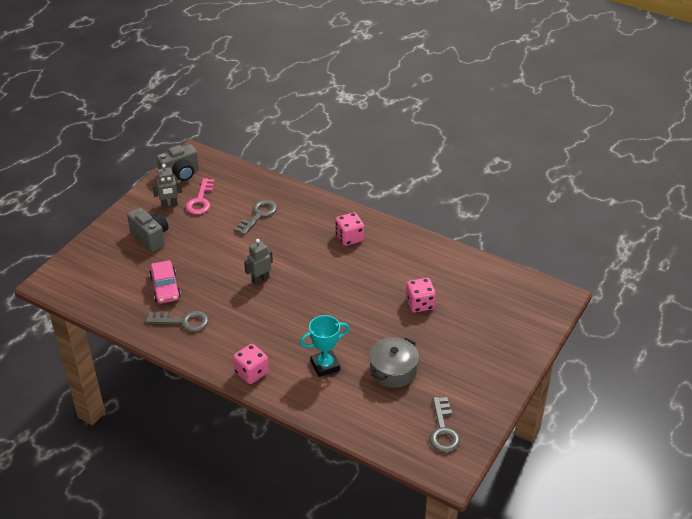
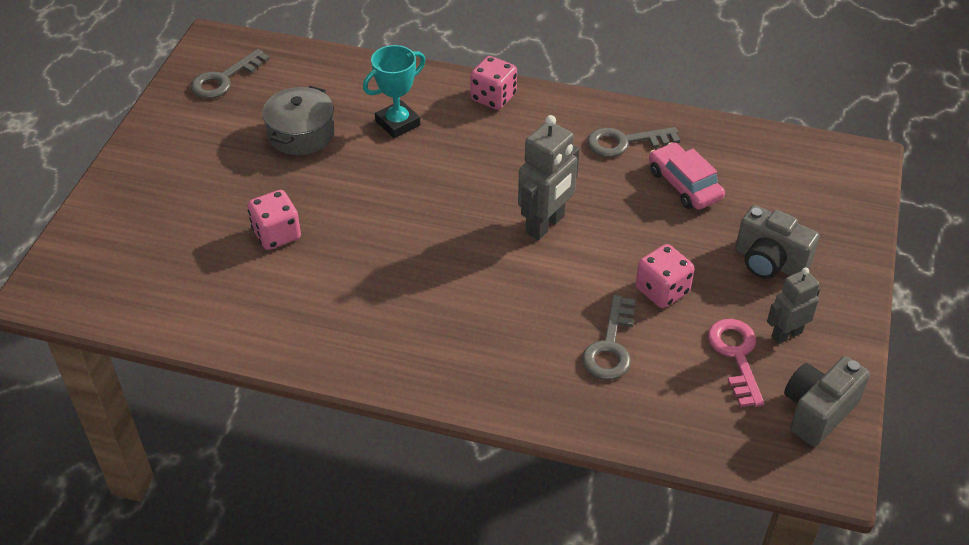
camera: 165 degrees right, 5 degrees up
(260, 280) = (545, 225): grey robot -> grey robot, size x1.56
(349, 238) = (425, 332): pink dice -> pink dice (662, 290)
(443, 430) = (224, 79): grey key -> grey key turned 120 degrees counterclockwise

